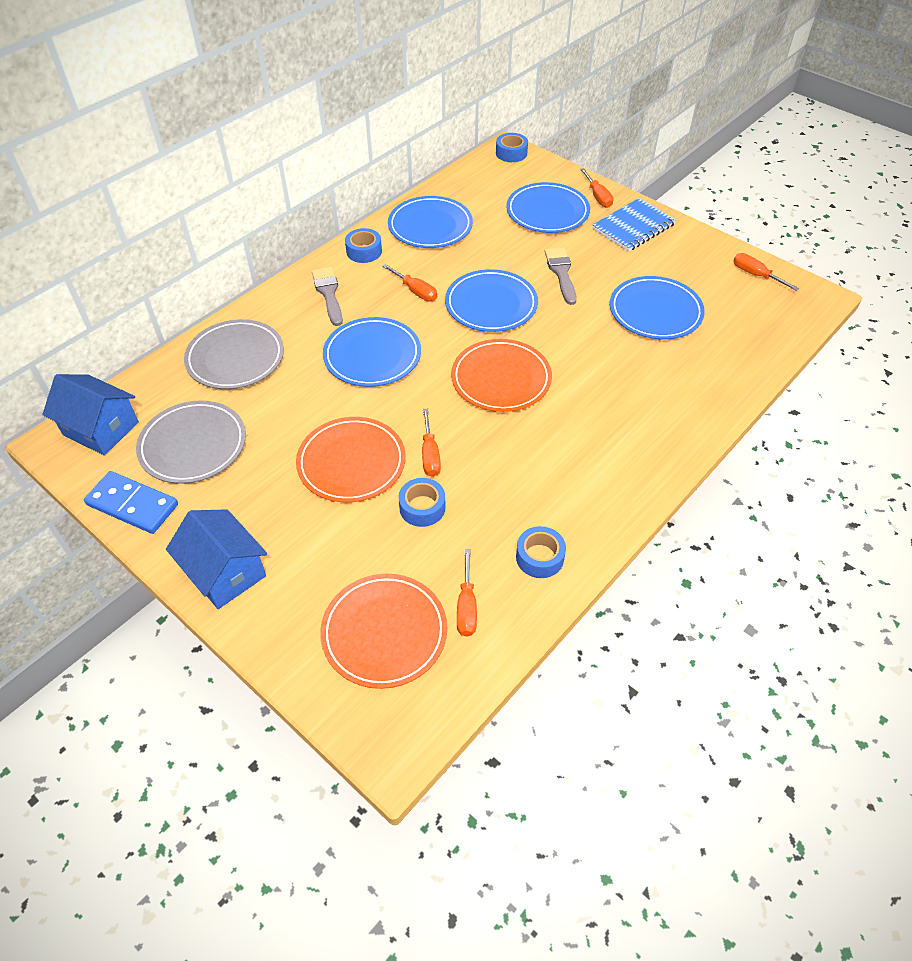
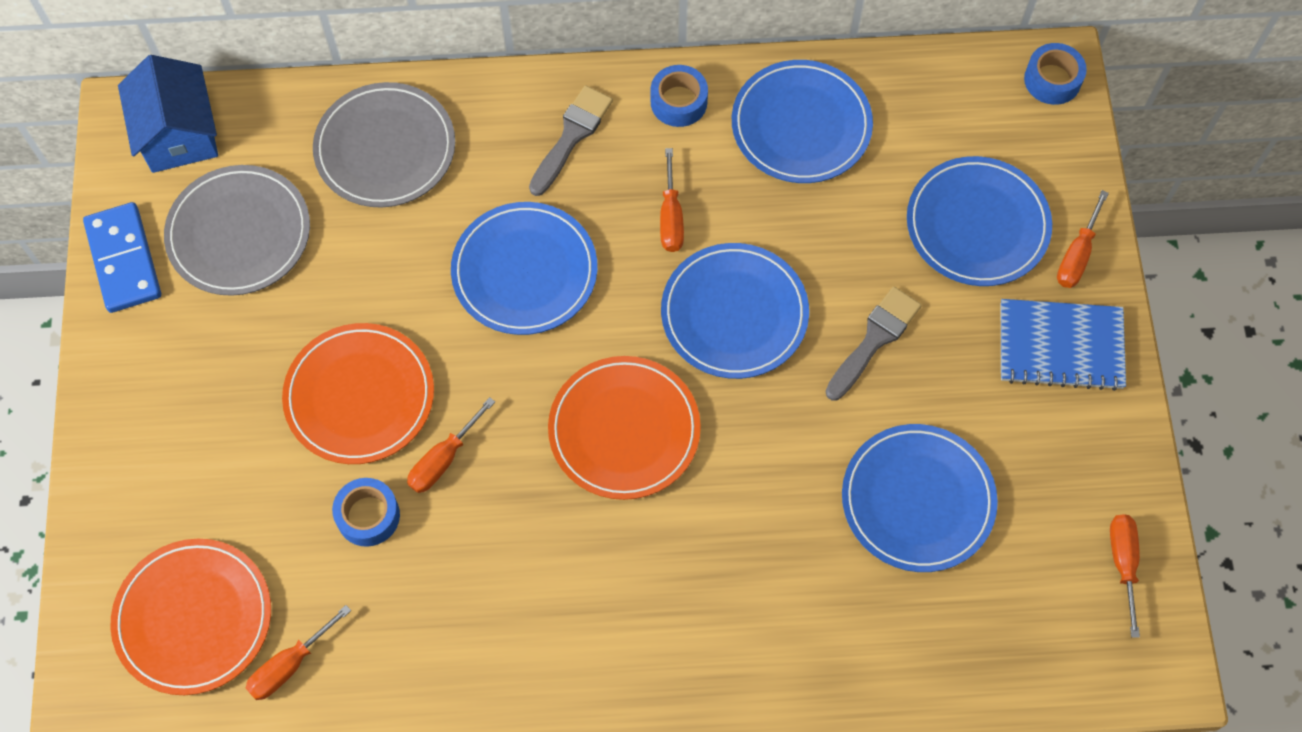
camera: 45 degrees right, 15 degrees up
(225, 572) = (128, 417): blue house -> none
(539, 557) = (413, 682): blue tape -> none

